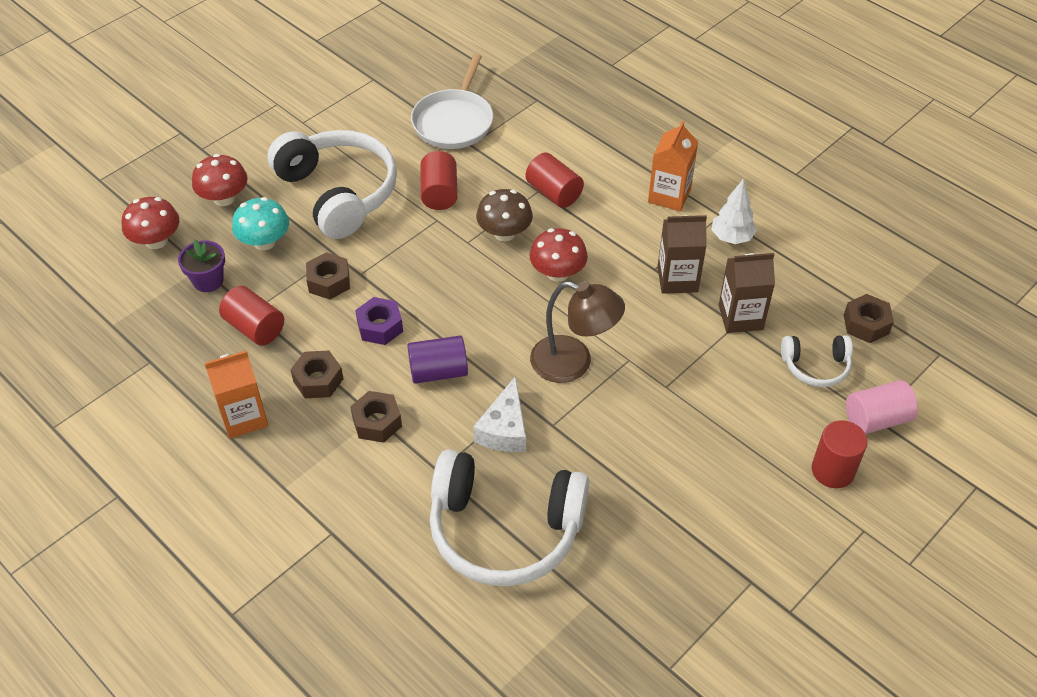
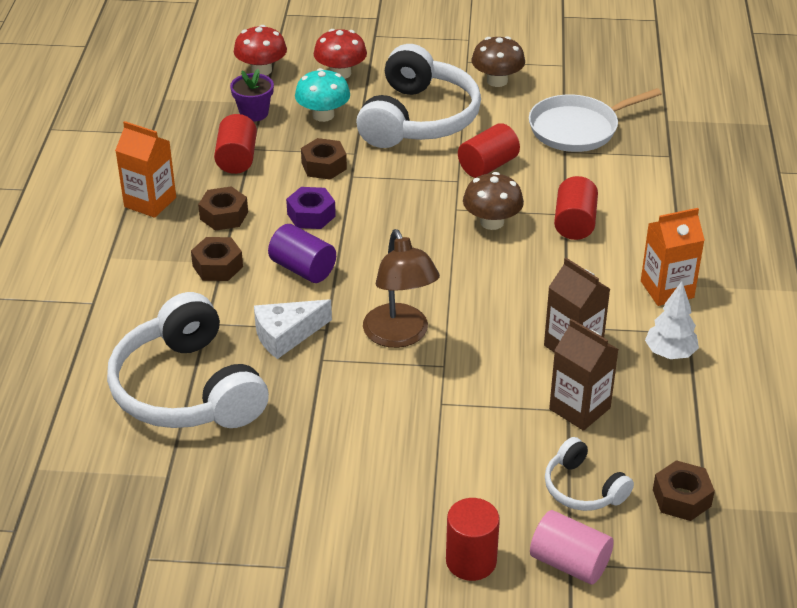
camera: 50 degrees right, 10 degrees down
(347, 123) = (497, 81): none -> brown mushroom
(557, 273) = (487, 274): red mushroom -> none

